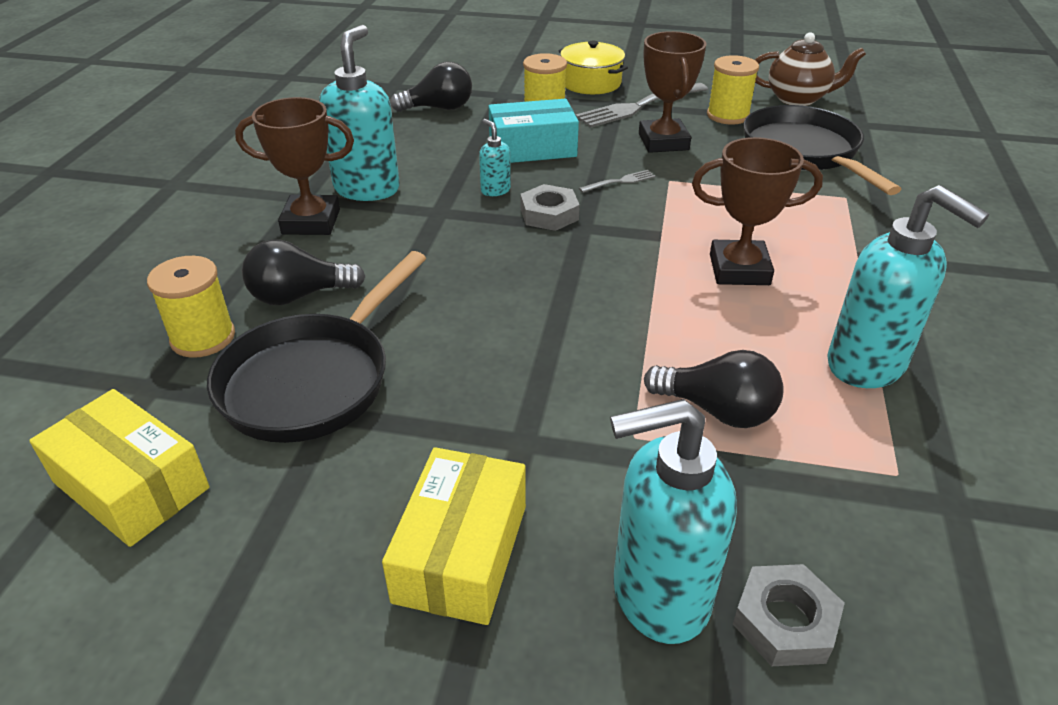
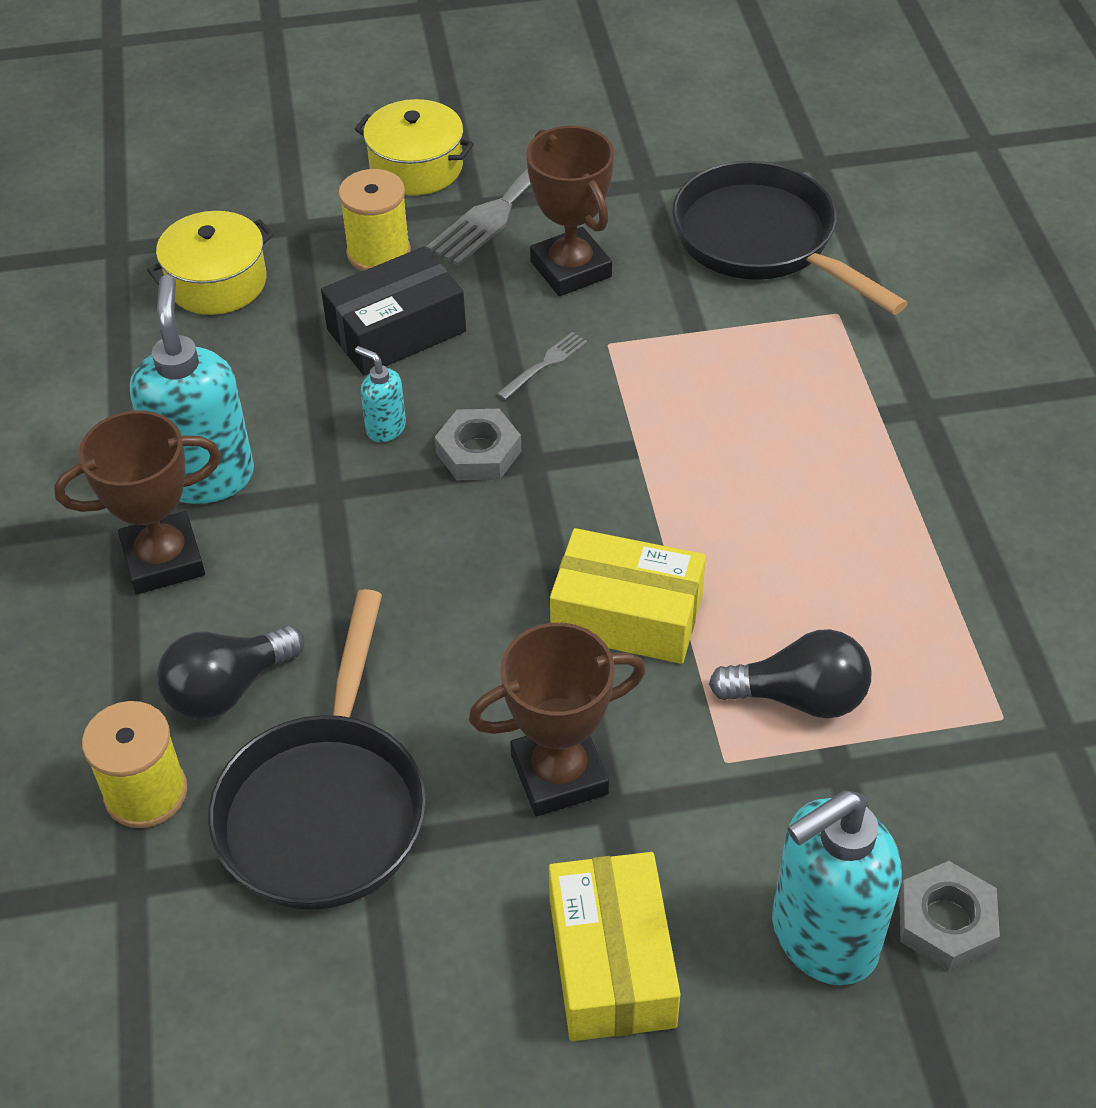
camera: 20 degrees left, 10 degrees up
(131, 485) = (205, 1014): yellow box -> yellow box (627, 615)
(439, 108) = (217, 282): black light bulb -> yellow pot
(532, 148) = (396, 330): turquoise box -> black box
(728, 115) = (637, 190): yellow spool -> none
(739, 269) = (751, 479): brown trophy -> brown trophy (559, 774)
(798, 99) = (719, 130): brown teapot -> none
(867, 365) = (936, 583): turquoise soap dispenser -> none

